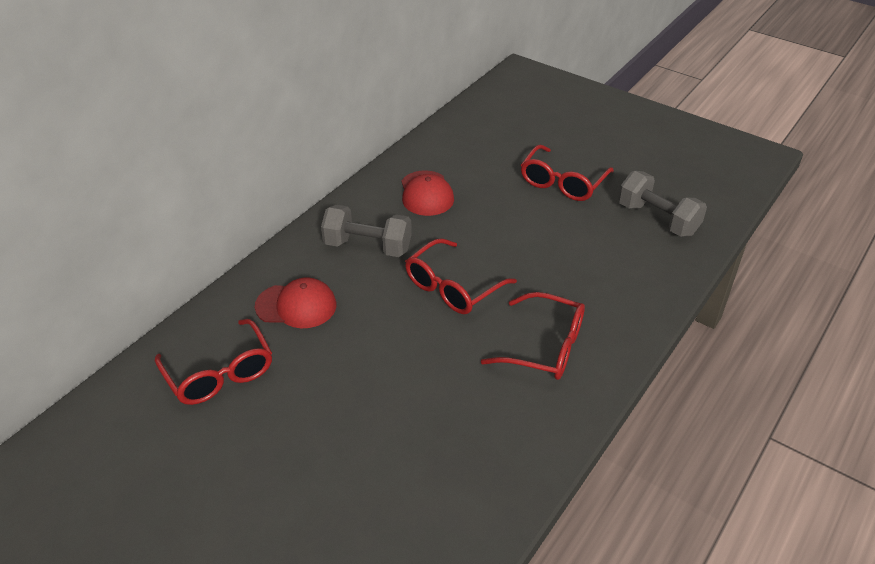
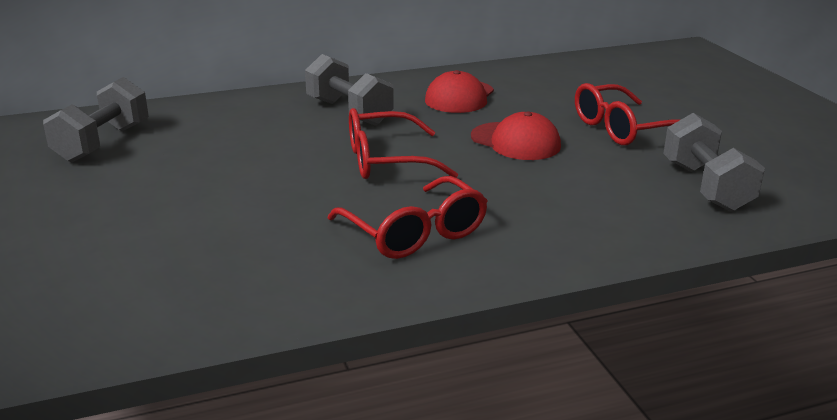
camera: 35 degrees right, 15 degrees down
(219, 373) = (103, 143): red glasses -> grey dumbbell
(296, 306) = (228, 127): red cap -> red cap (515, 142)

